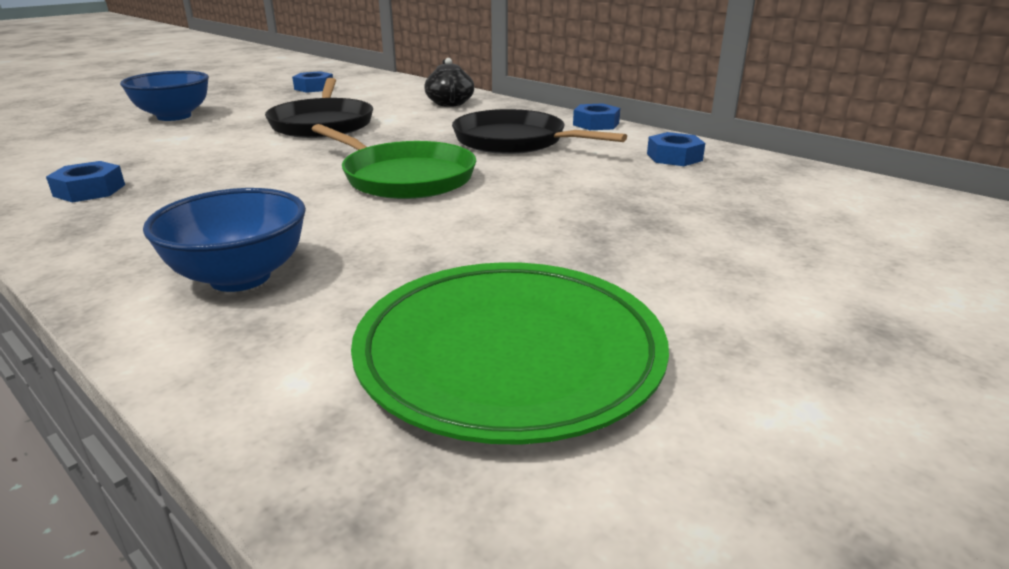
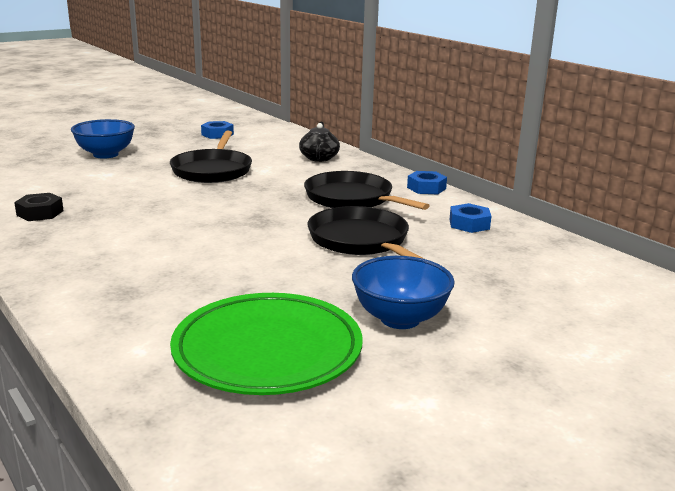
camera: 10 degrees right, 5 degrees down
(89, 190) = (40, 213): blue nut -> black nut
(240, 277) = (123, 285): blue bowl -> blue bowl (400, 319)
(404, 177) = (255, 222): green pan -> none
(555, 187) = (361, 240): none -> black pan

